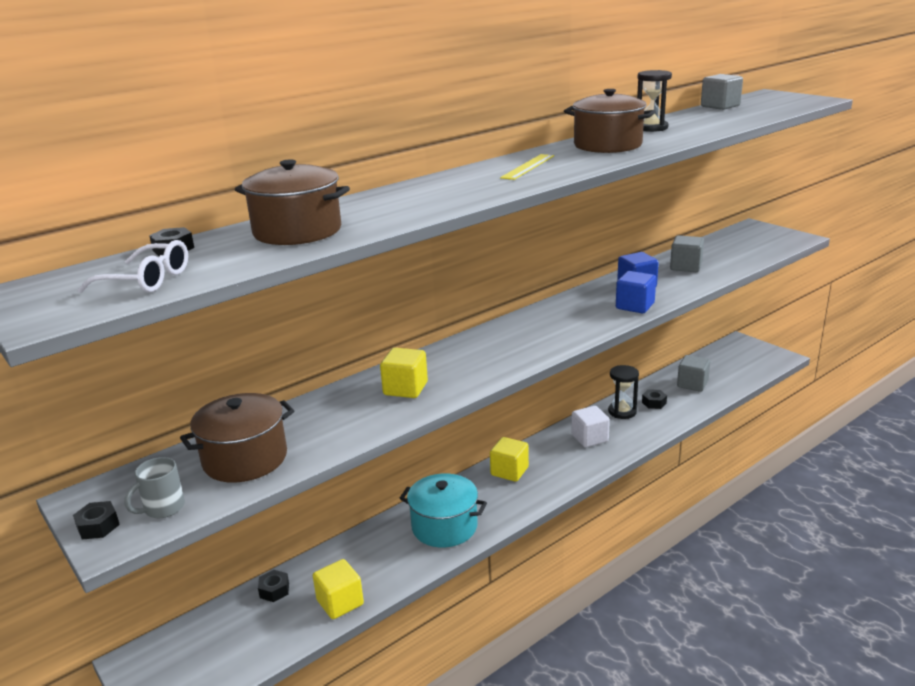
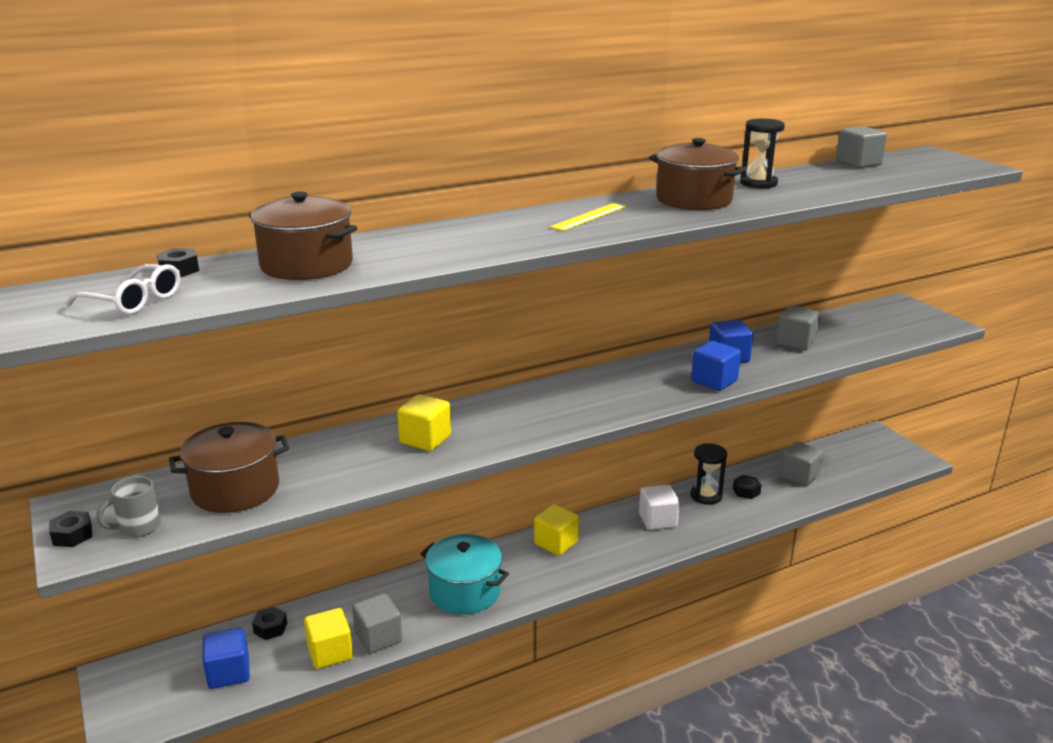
camera: 10 degrees right, 0 degrees up
(249, 638) = (229, 673): none -> blue cube
(380, 581) = (378, 637): none -> grey cube

